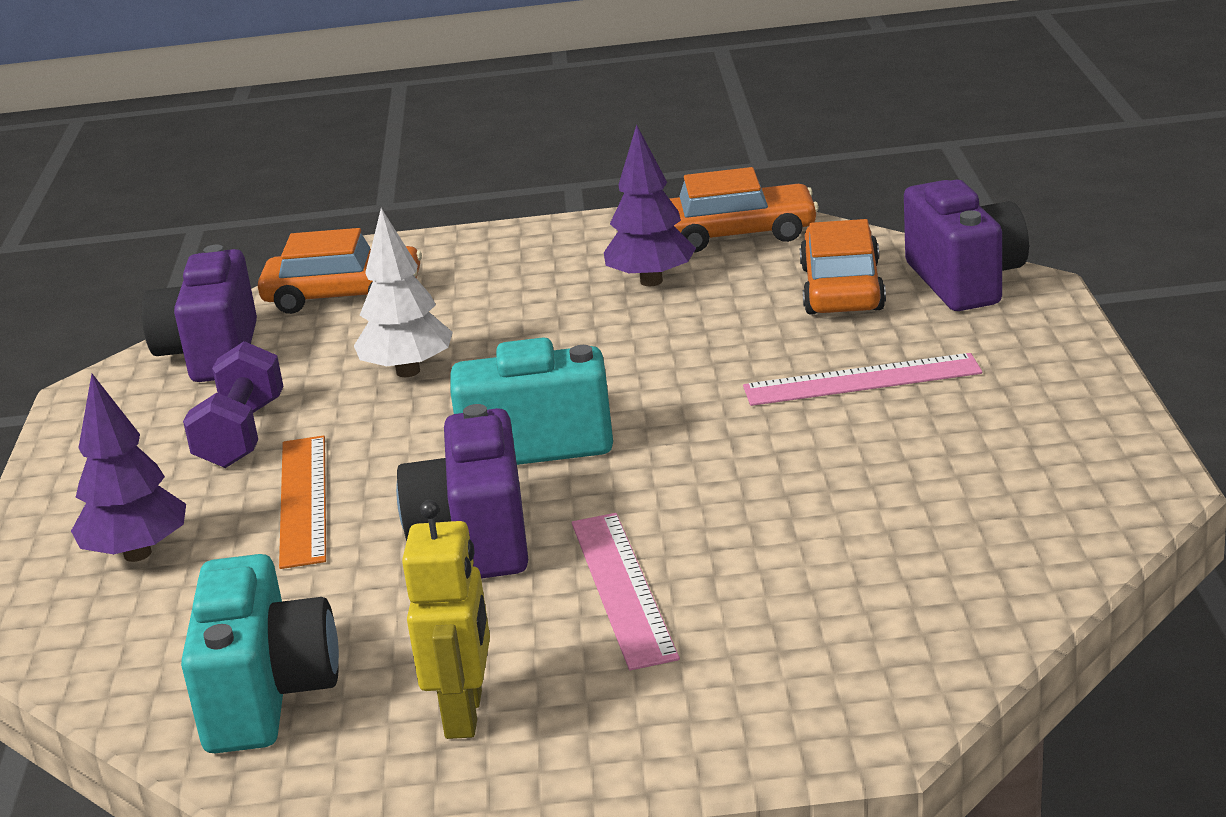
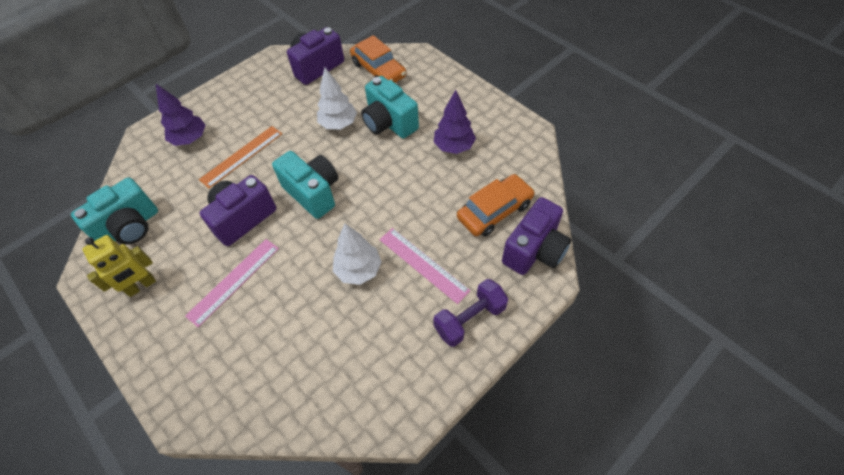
camera: 50 degrees right, 30 degrees up
(241, 434) = (271, 112): purple dumbbell -> purple dumbbell (469, 319)
(495, 322) = (389, 123): none -> turquoise camera
(738, 234) = (514, 147): orange car -> none
(788, 444) = (359, 270): none -> white tree

